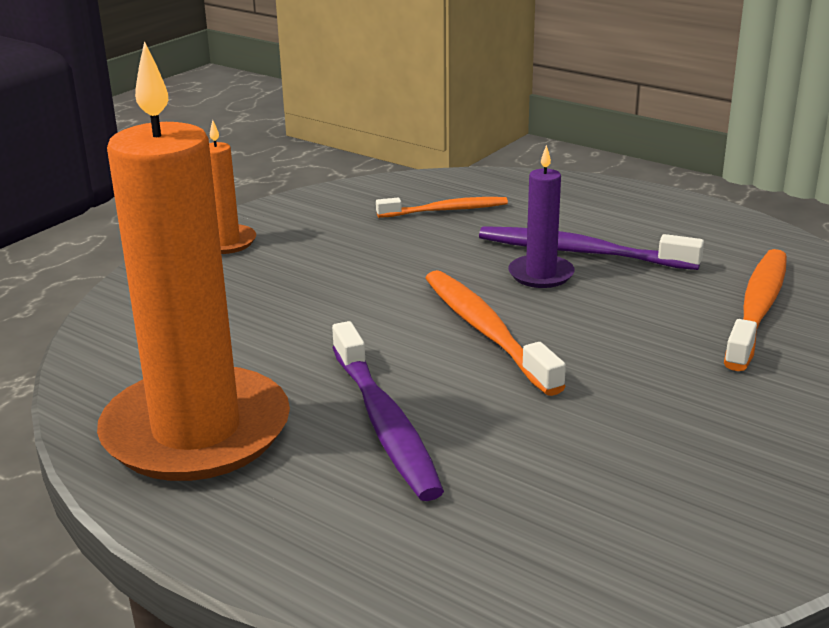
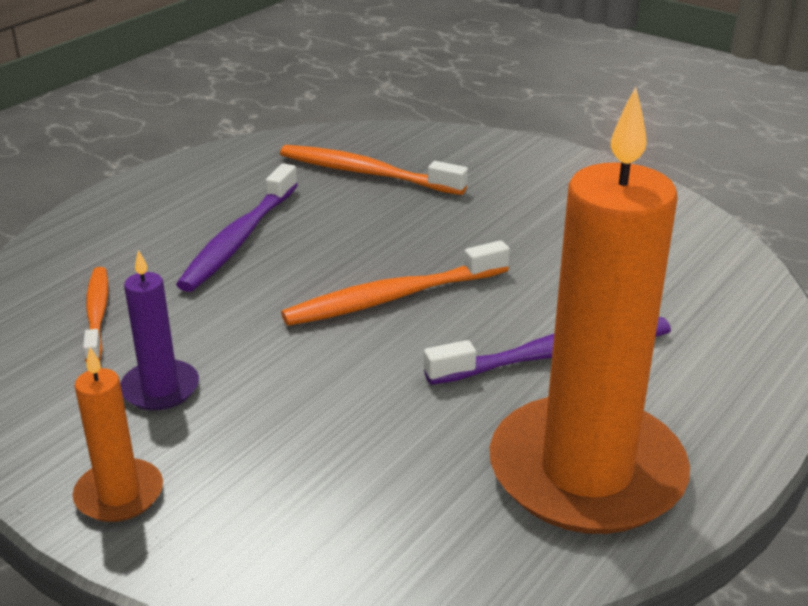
camera: 90 degrees left, 5 degrees up
(541, 274) = (281, 263): purple candle -> purple candle (160, 389)

